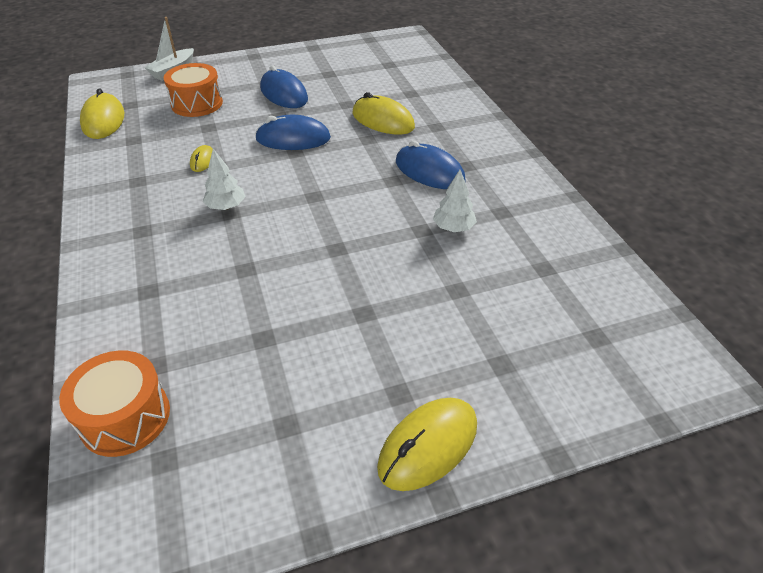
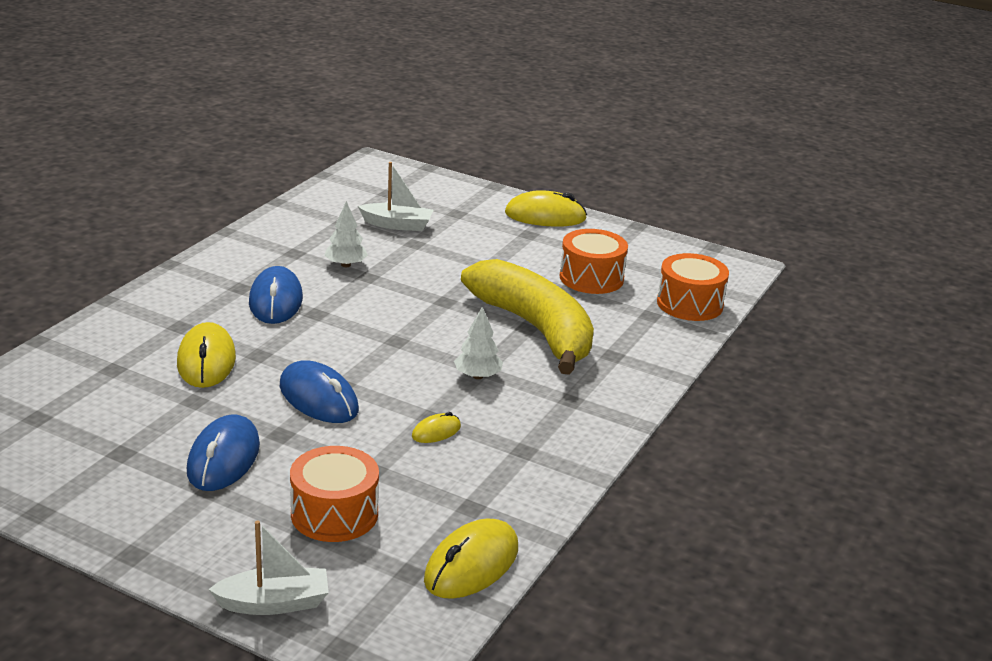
camera: 135 degrees left, 15 degrees down
(237, 272) = (535, 329): none -> yellow banana
(260, 374) = (591, 278): none -> orange drum
(507, 300) = (397, 225): none -> white boat

